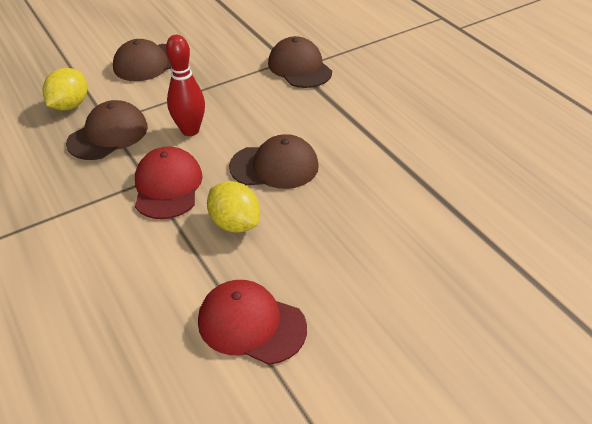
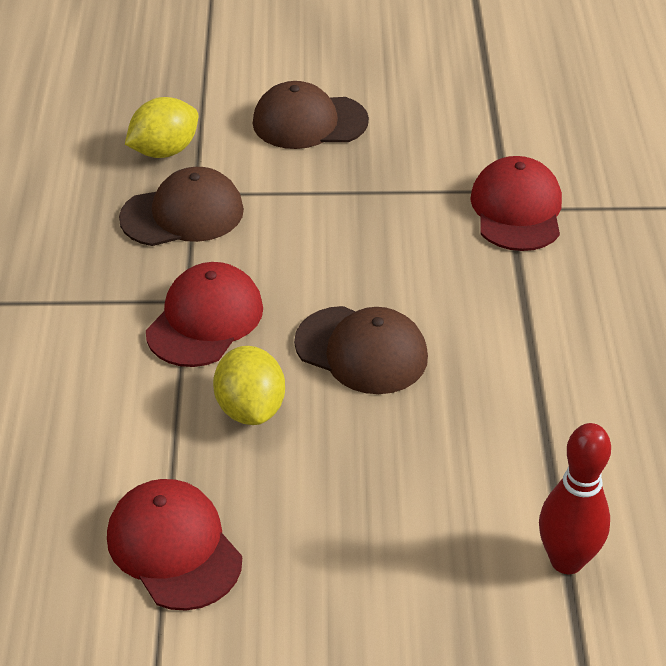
camera: 30 degrees right, 0 degrees up
(190, 130) = (290, 250): red bowling pin -> red bowling pin (566, 560)
(299, 67) = (517, 209): brown cap -> red cap

